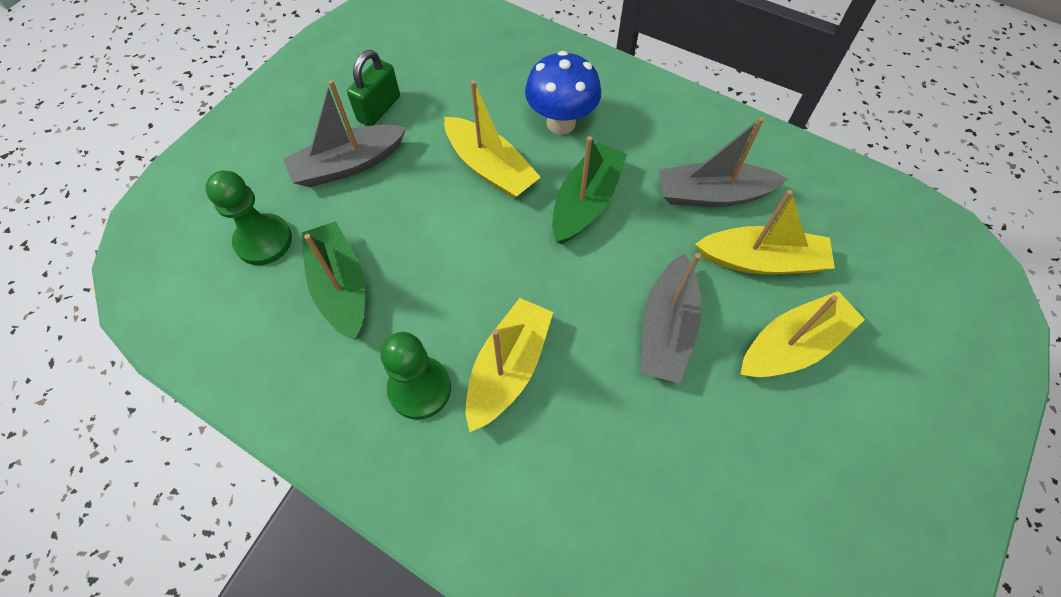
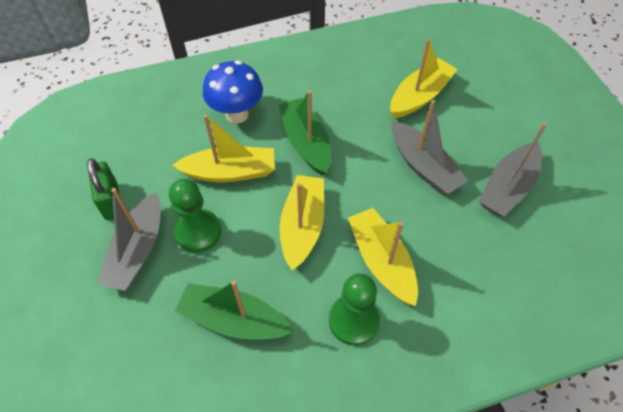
camera: 50 degrees left, 5 degrees down
(263, 241) = (144, 347): green pawn -> green pawn (198, 232)
(712, 195) = (360, 85): grey boat -> grey boat (507, 187)
(792, 345) = (479, 121): yellow boat -> yellow boat (302, 226)

